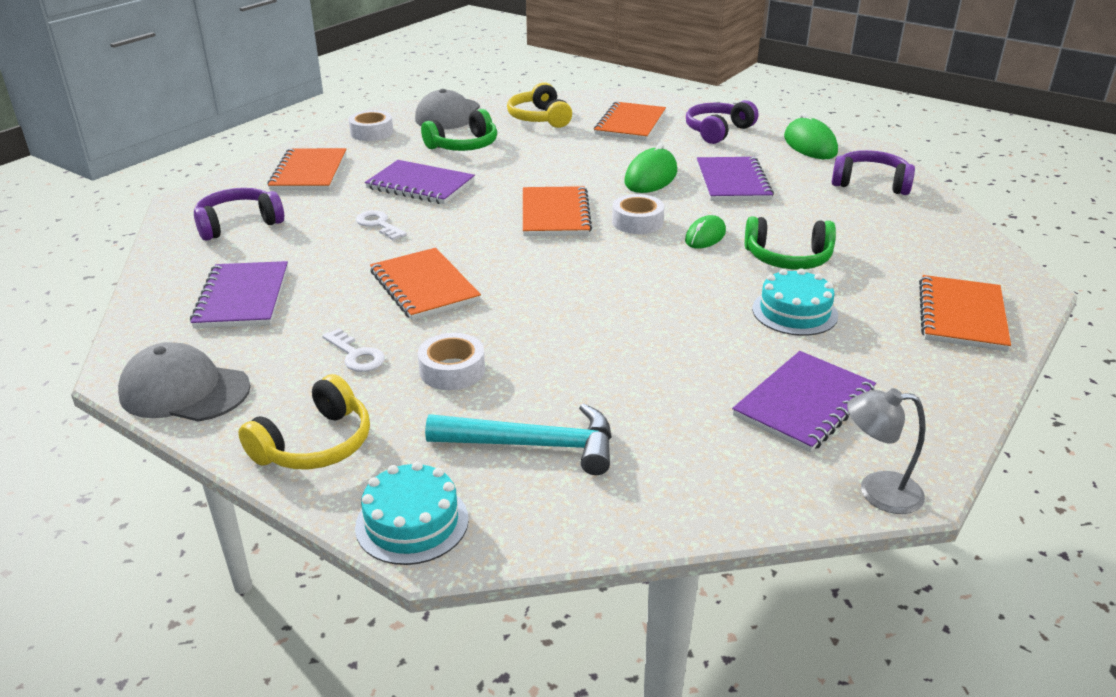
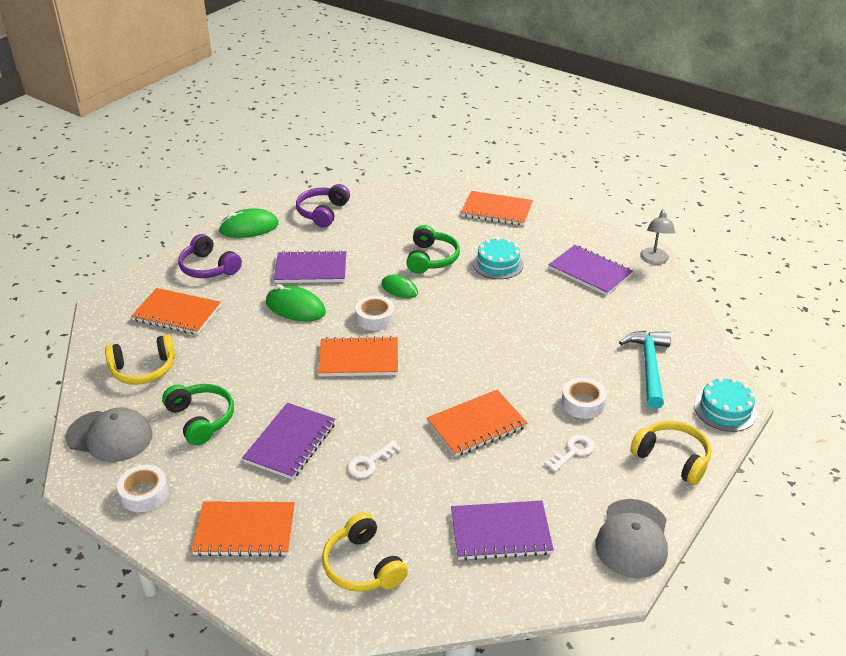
camera: 90 degrees left, 5 degrees up
(238, 224) = (363, 566): purple headphones -> yellow headphones

